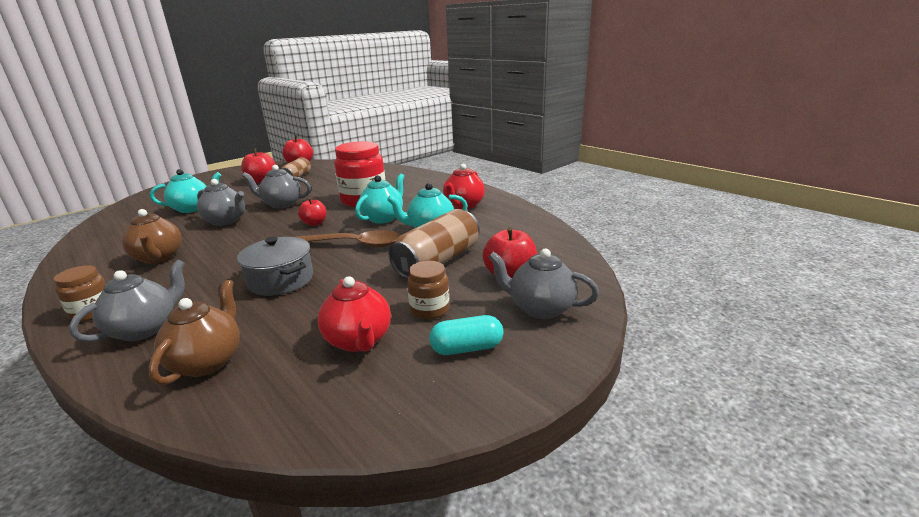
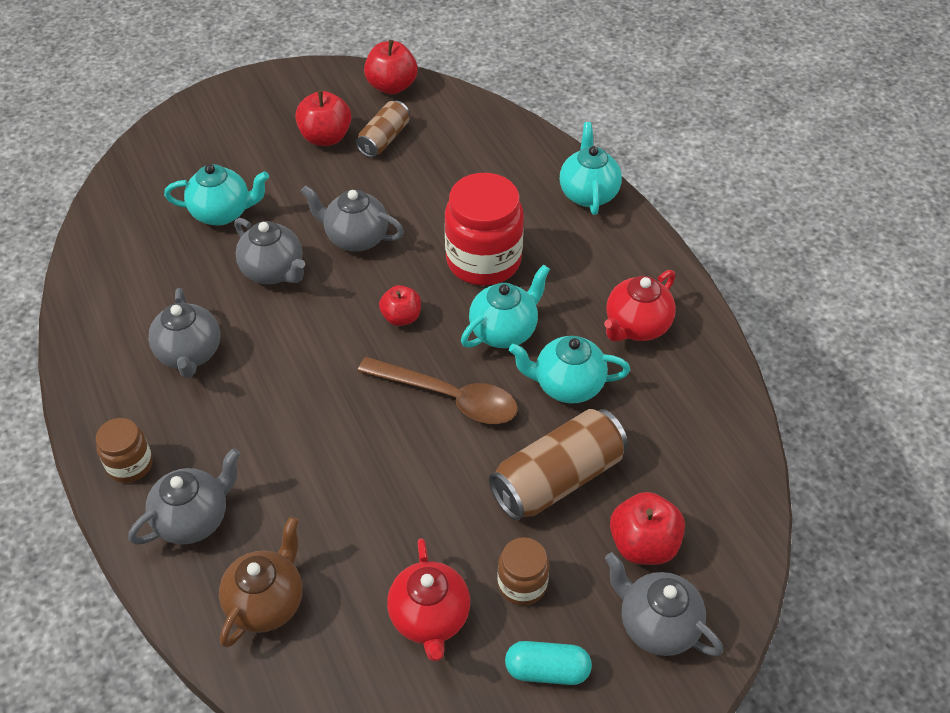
camera: 15 degrees right, 25 degrees up
(158, 258) = (190, 354): brown teapot -> grey teapot
(281, 280) = (347, 461): grey pot -> none
(418, 176) = (588, 193): none -> turquoise teapot

